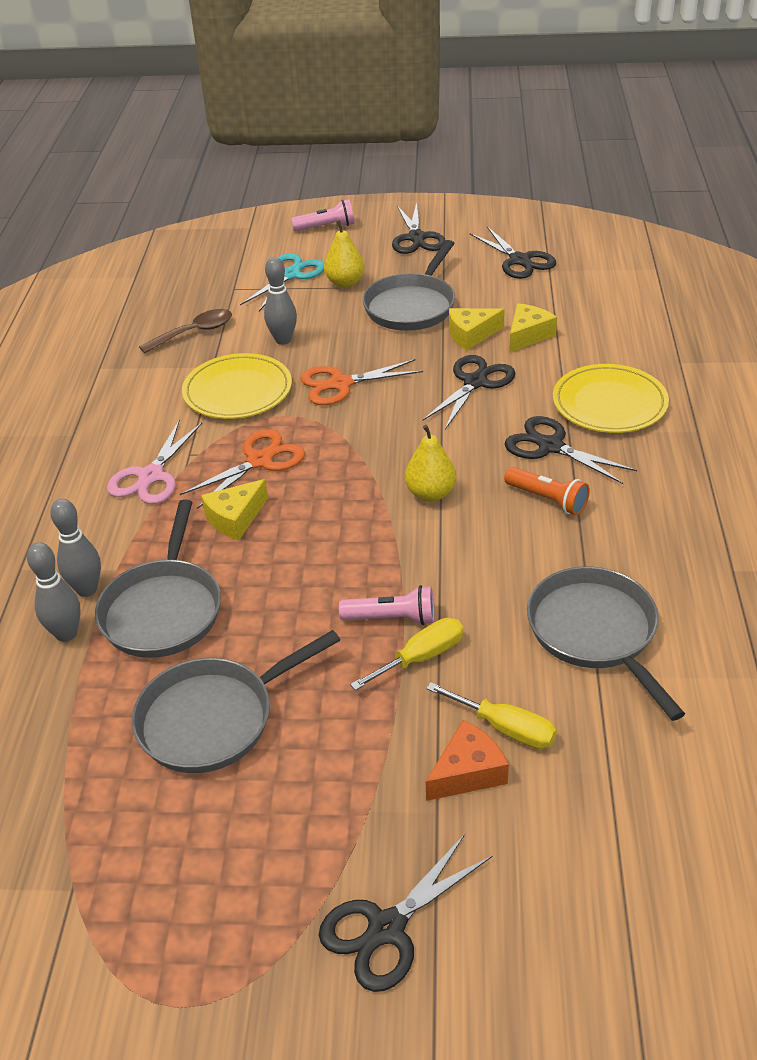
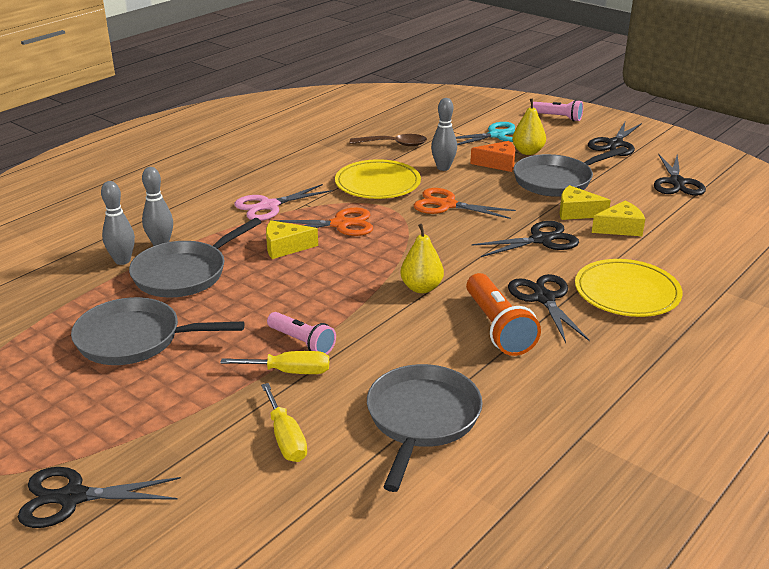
camera: 35 degrees right, 10 degrees down
(467, 772) = (230, 448): orange cheese -> orange cheese (498, 164)
(547, 500) = (497, 328): orange flashlight -> orange flashlight, size x1.54

